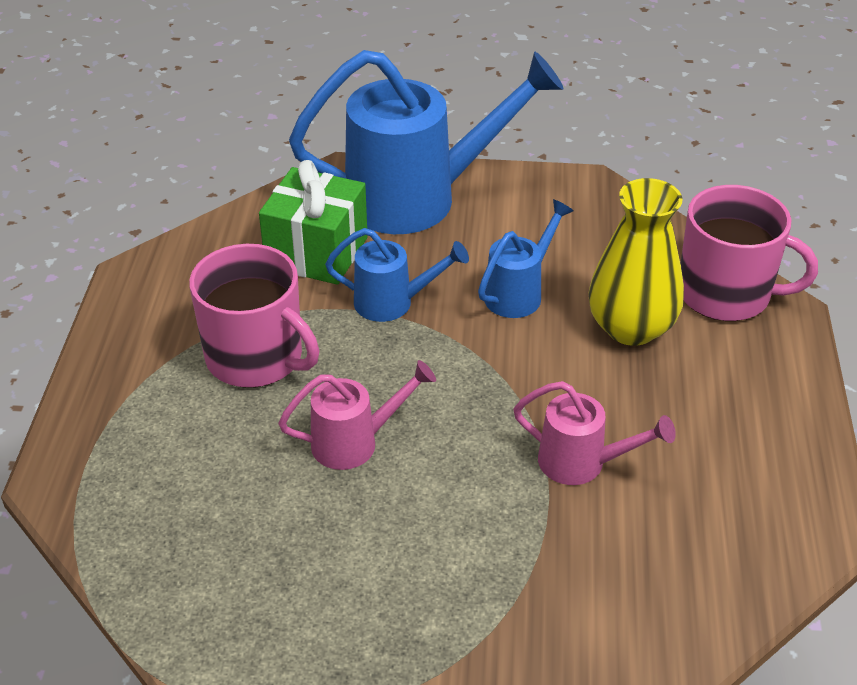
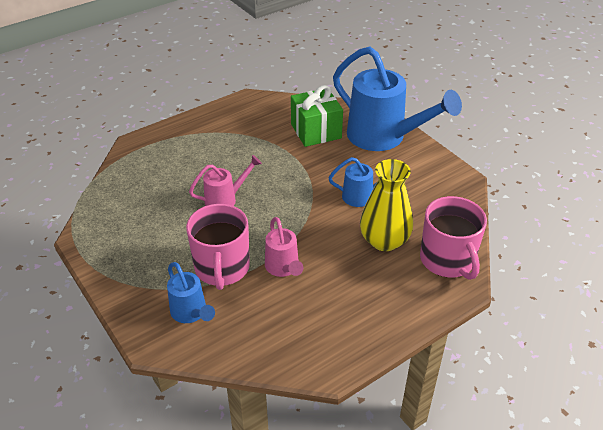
camera: 50 degrees right, 0 degrees up
(256, 358) = (241, 150): pink mug -> pink mug (222, 268)
(355, 442) = (225, 199): pink watering can -> pink watering can turned 60 degrees counterclockwise
(392, 303) = (312, 166): blue watering can -> blue watering can (191, 313)

